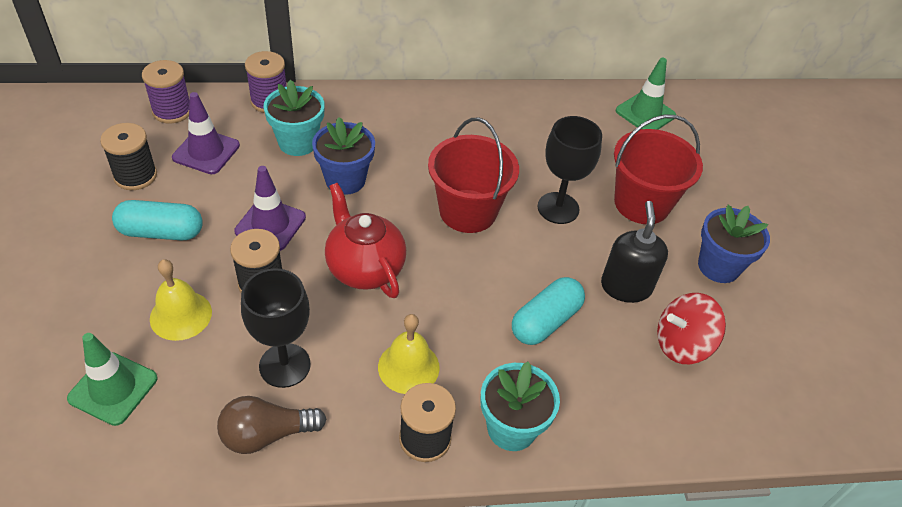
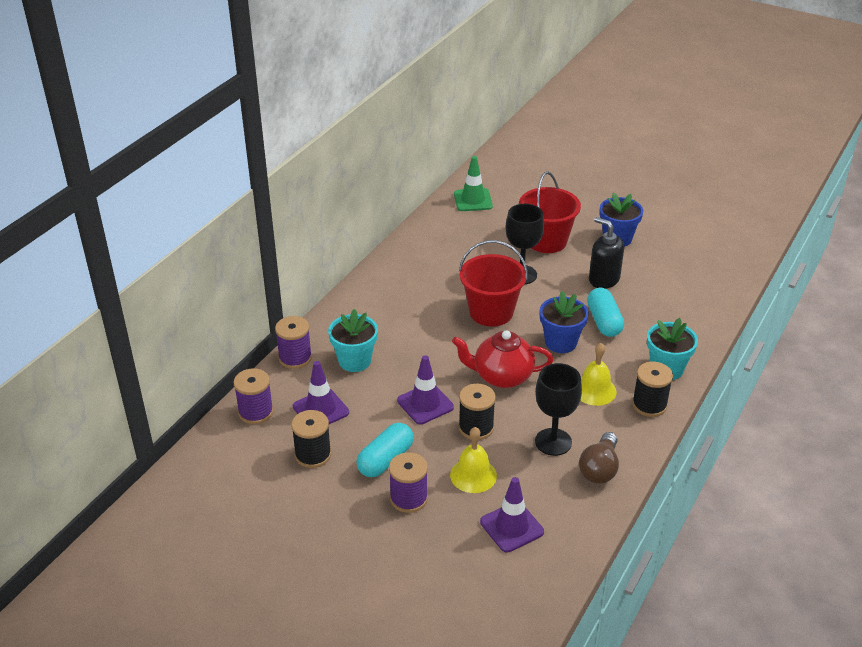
camera: 50 degrees left, 10 degrees down
(111, 277) = (408, 498): none -> purple spool
(113, 388) = (511, 527): green traffic cone -> purple traffic cone
(345, 180) = (414, 353): blue flower pot -> blue flower pot (560, 342)
(682, 344) = (659, 280): red spinning top -> none

